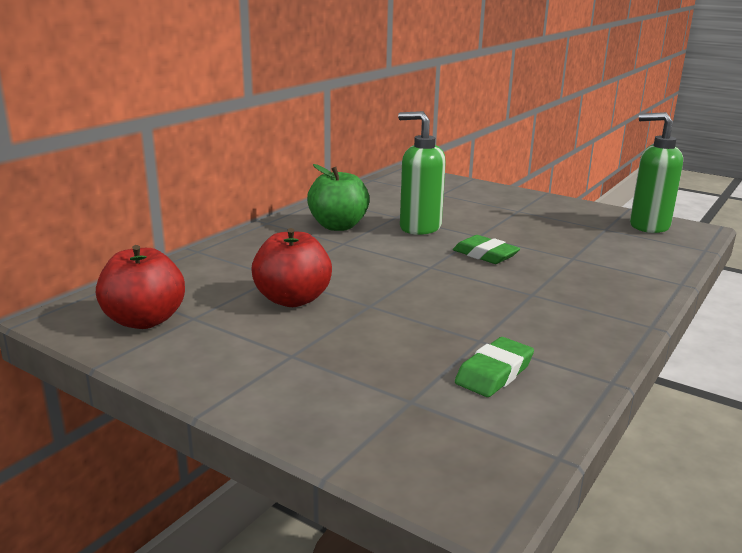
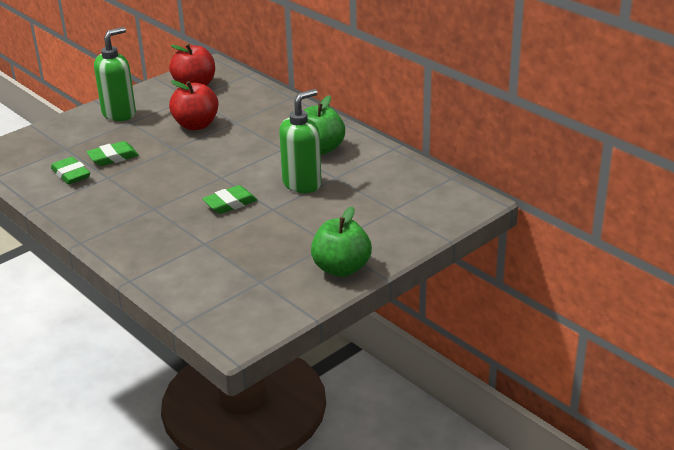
camera: 105 degrees right, 10 degrees up
(420, 346) = (113, 157): none -> green eraser
(551, 204) = (341, 268): none -> green apple
(648, 226) = (256, 310): green soap dispenser -> green soap dispenser (119, 114)

